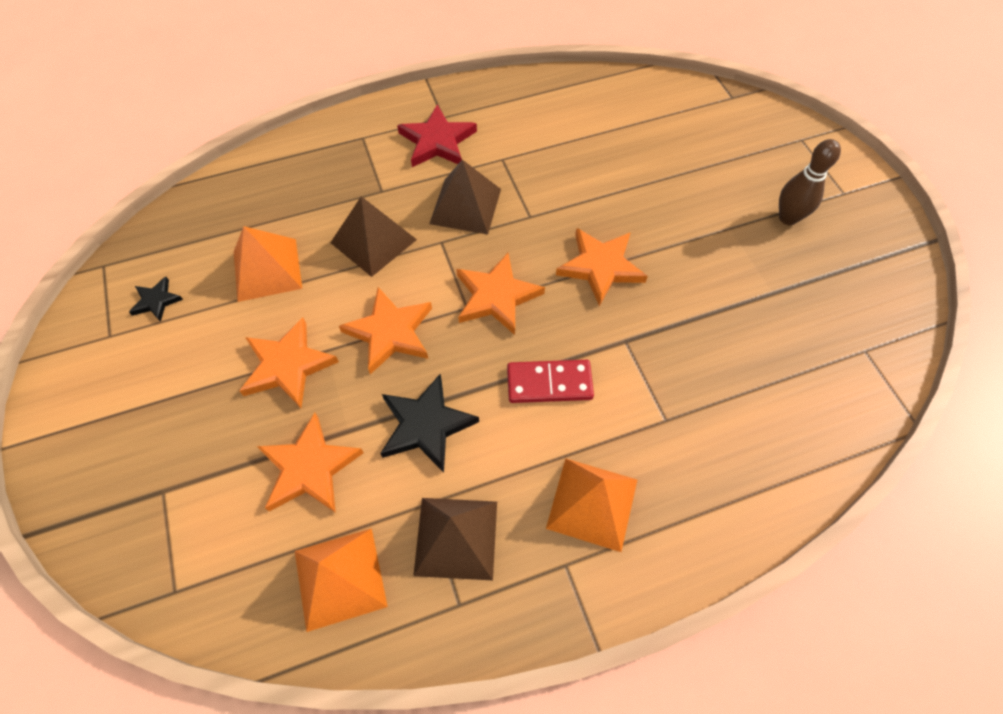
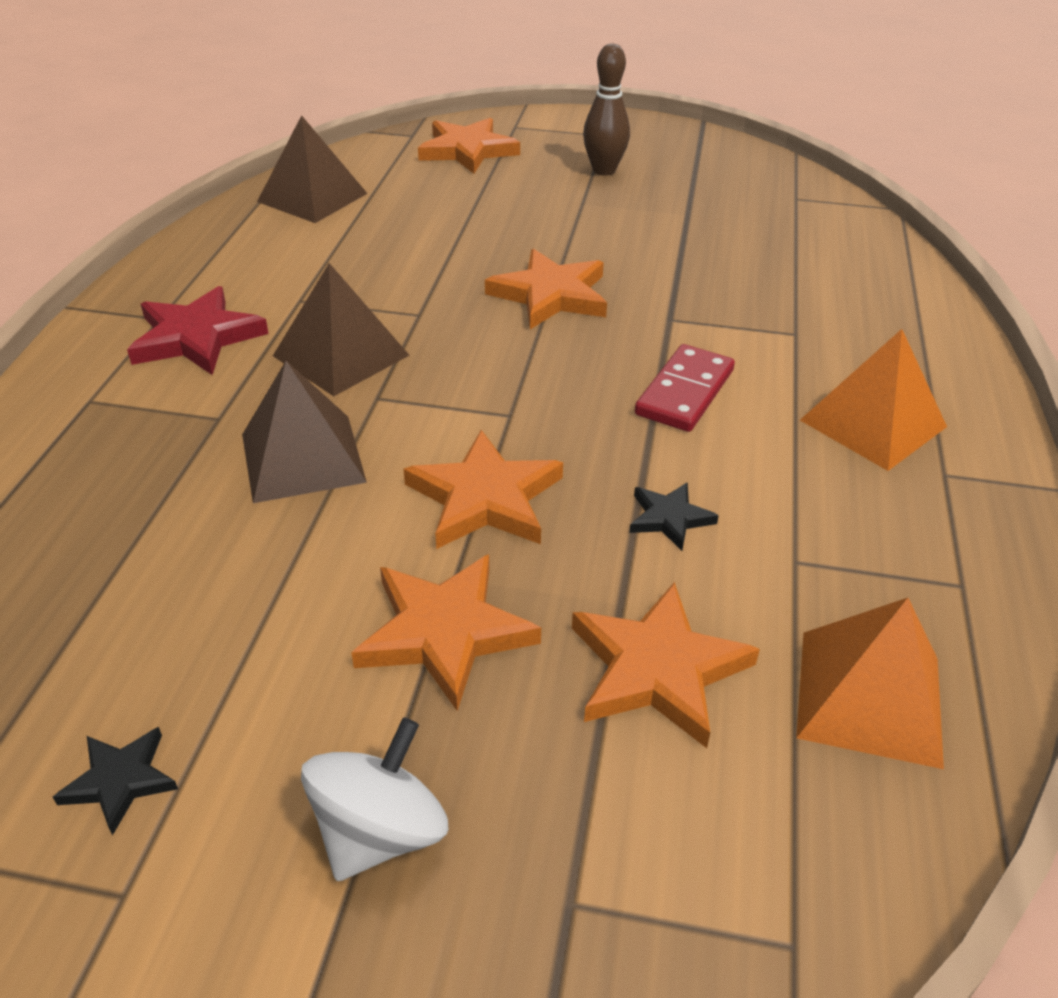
camera: 60 degrees left, 20 degrees down
(168, 402) = (380, 832): none -> white spinning top
(267, 269) = (223, 594): orange pyramid -> none
(426, 425) = (669, 518): black star -> black star, size x0.55
(456, 537) = (862, 552): brown pyramid -> brown pyramid (312, 197)
(496, 296) = (516, 384): orange star -> orange star (467, 150)

